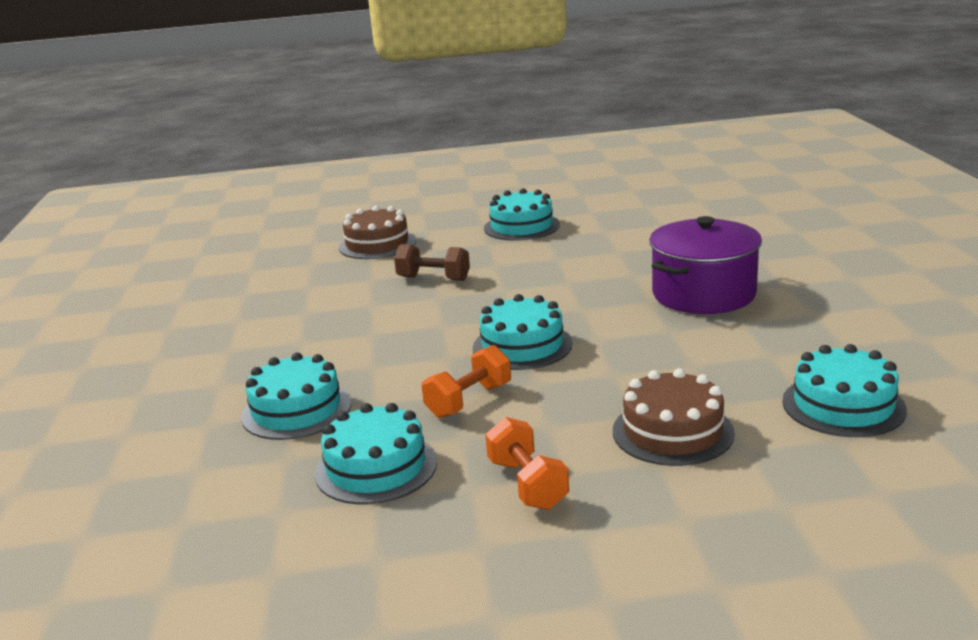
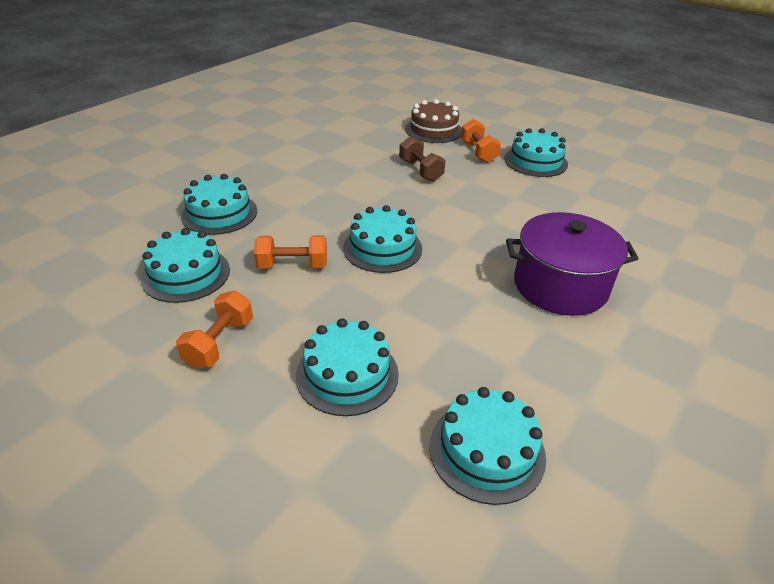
camera: 40 degrees right, 15 degrees up
(457, 242) = (478, 152): none -> orange dumbbell
(672, 432) = (347, 374): brown cake -> turquoise cake

